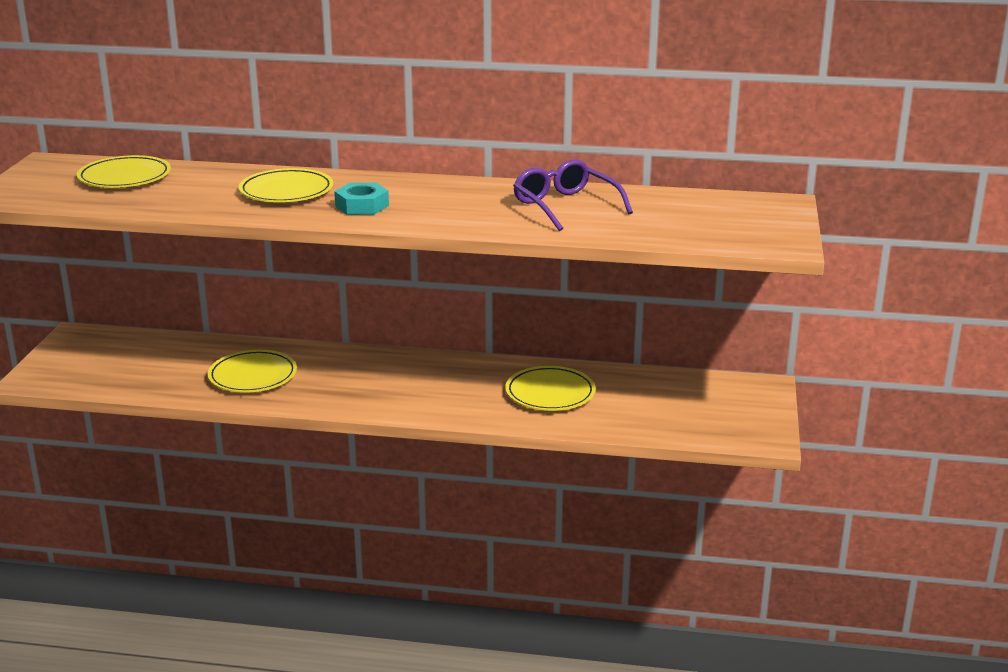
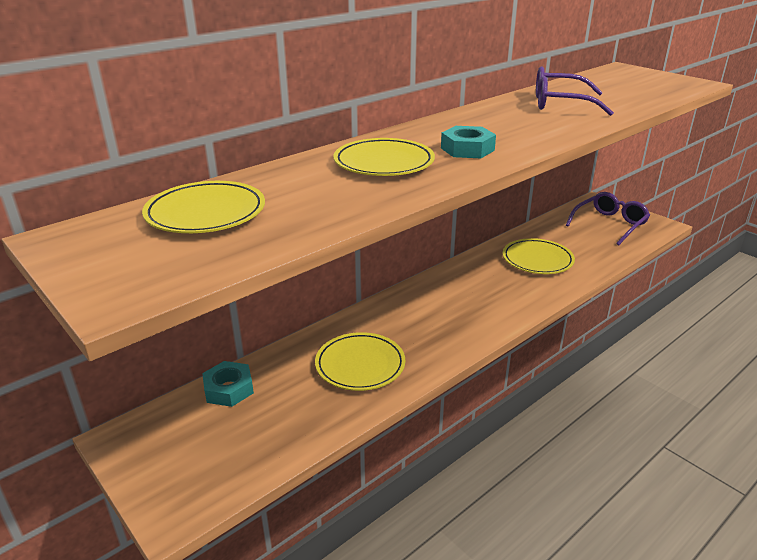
camera: 50 degrees left, 5 degrees up
(164, 344) = (229, 389): none -> turquoise nut
(710, 408) = (610, 224): none -> purple glasses

